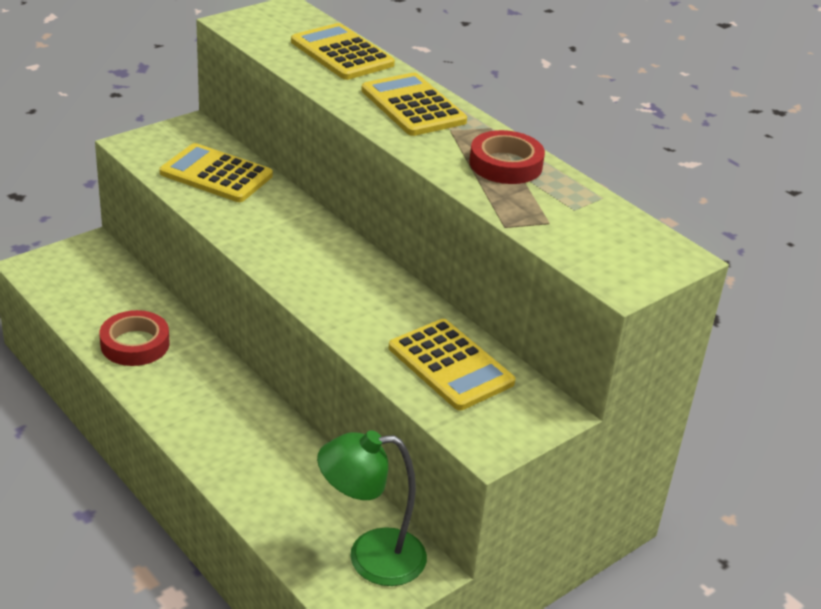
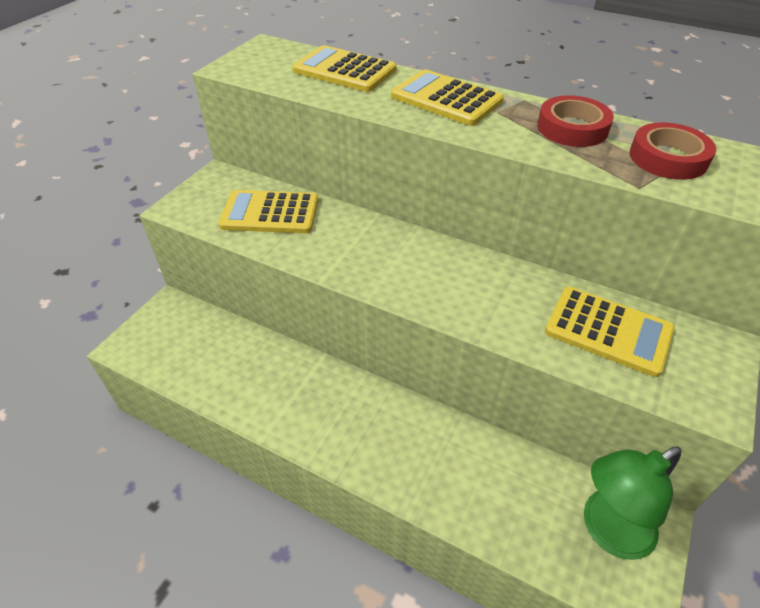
camera: 20 degrees left, 10 degrees up
(135, 344) = (264, 390): red tape -> red tape (668, 158)

